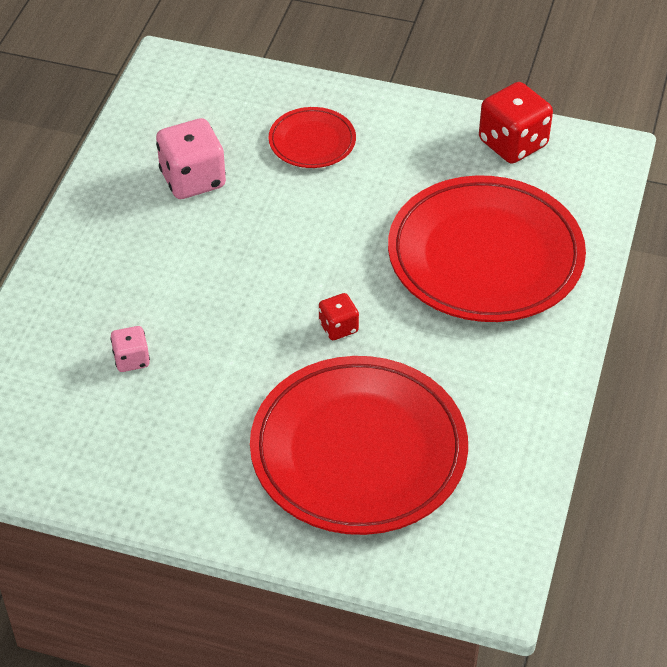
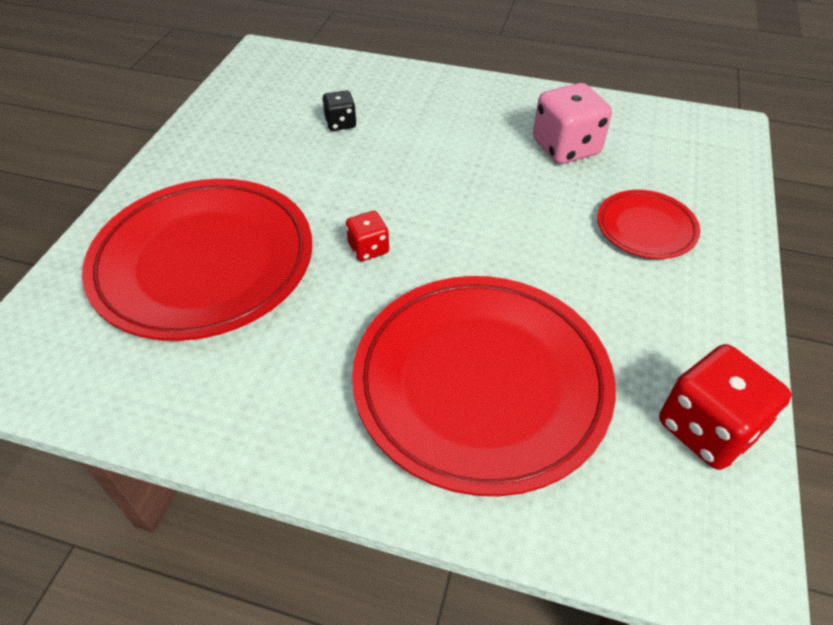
camera: 90 degrees right, 0 degrees up
(131, 359) = (340, 123): pink dice -> black dice

